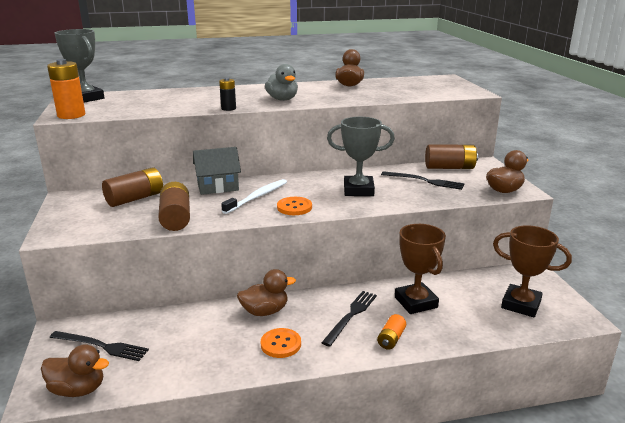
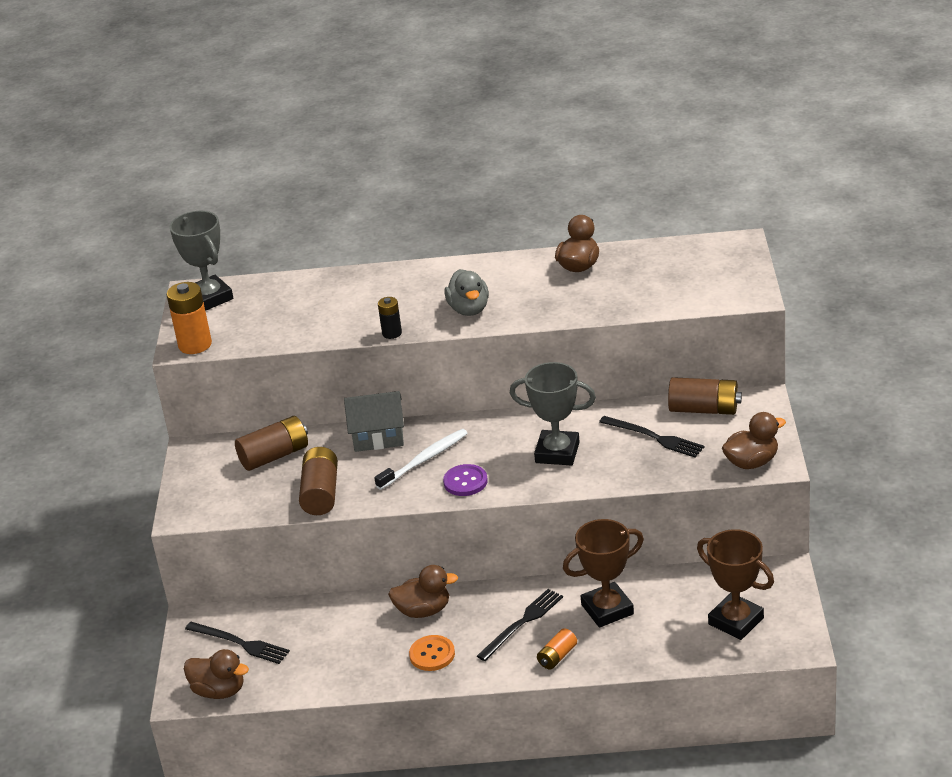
camera: 15 degrees right, 10 degrees up
(294, 207) = (465, 482): orange button -> purple button
(415, 302) = (607, 609): brown trophy -> brown trophy turned 75 degrees clockwise

